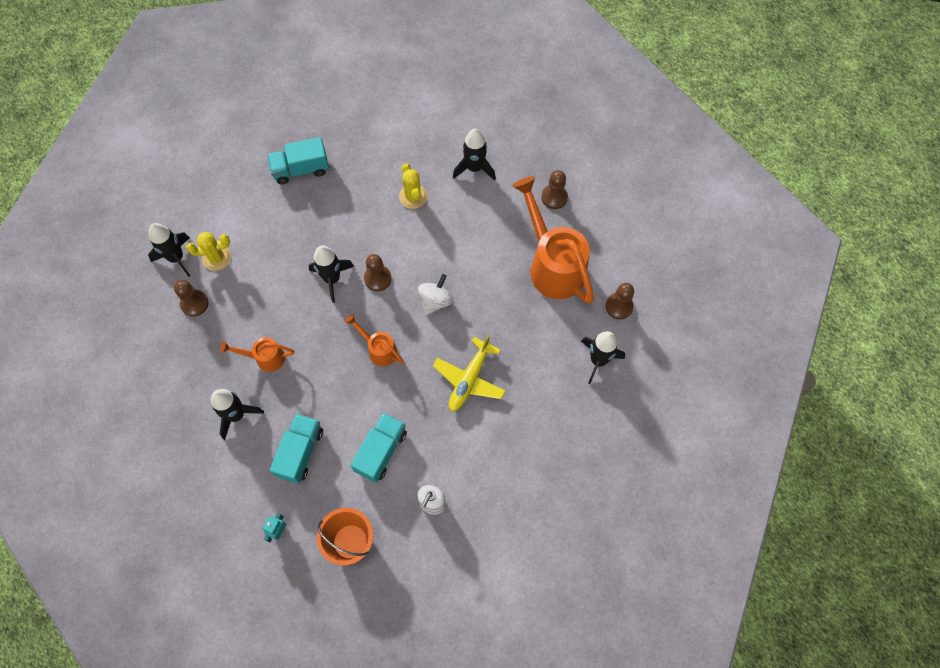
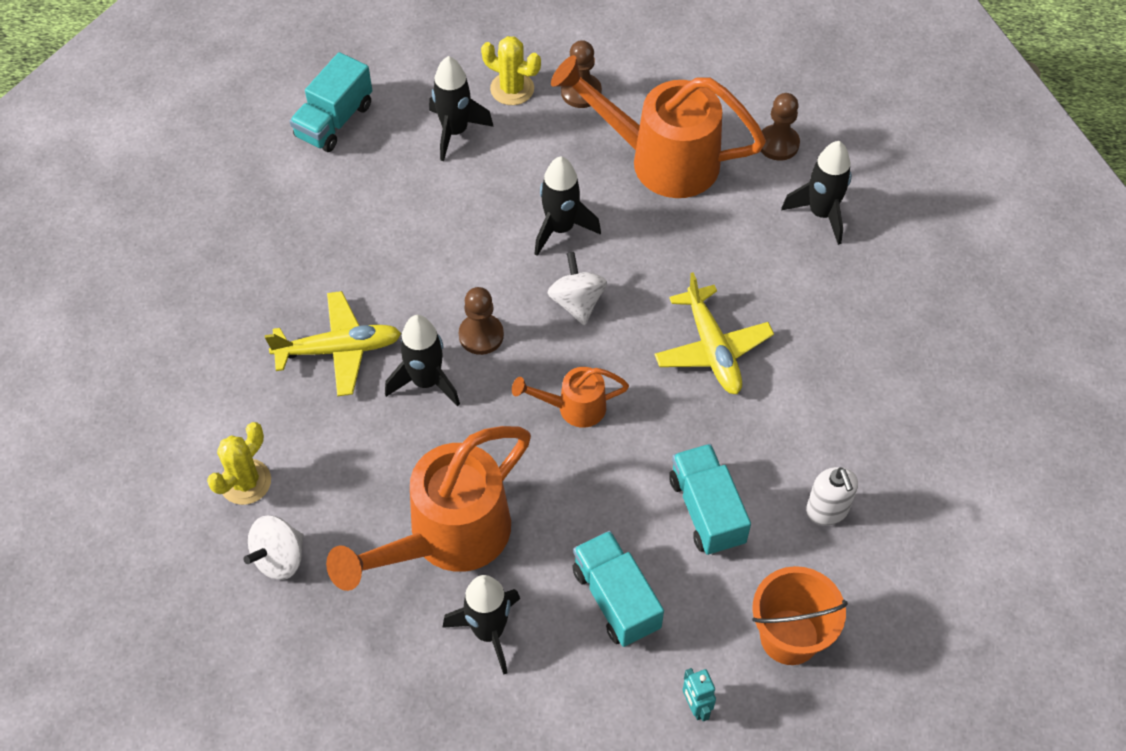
camera: 45 degrees left, 10 degrees down
(176, 258) = (190, 528): black rocket -> black rocket (560, 228)
(194, 303) = (279, 558): brown pawn -> white spinning top
(265, 358) = (447, 537): orange watering can -> orange watering can, size x2.03
(301, 169) = (239, 296): turquoise truck -> turquoise truck (334, 121)
(313, 231) = (339, 350): none -> yellow plane
(413, 196) = (418, 216): yellow cactus -> yellow cactus (512, 89)

